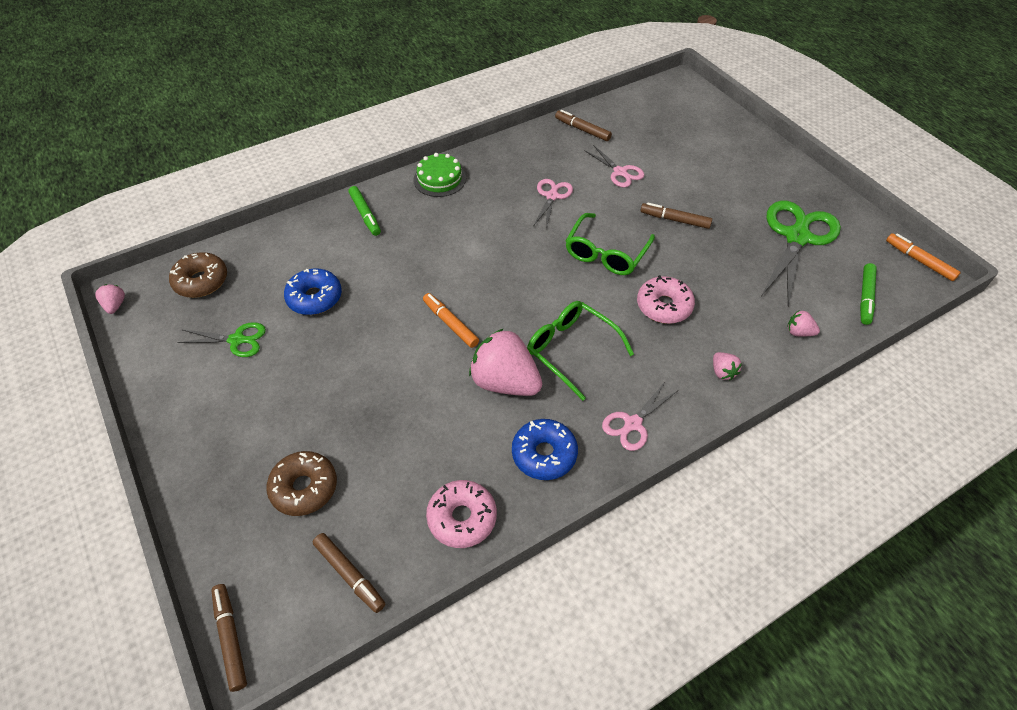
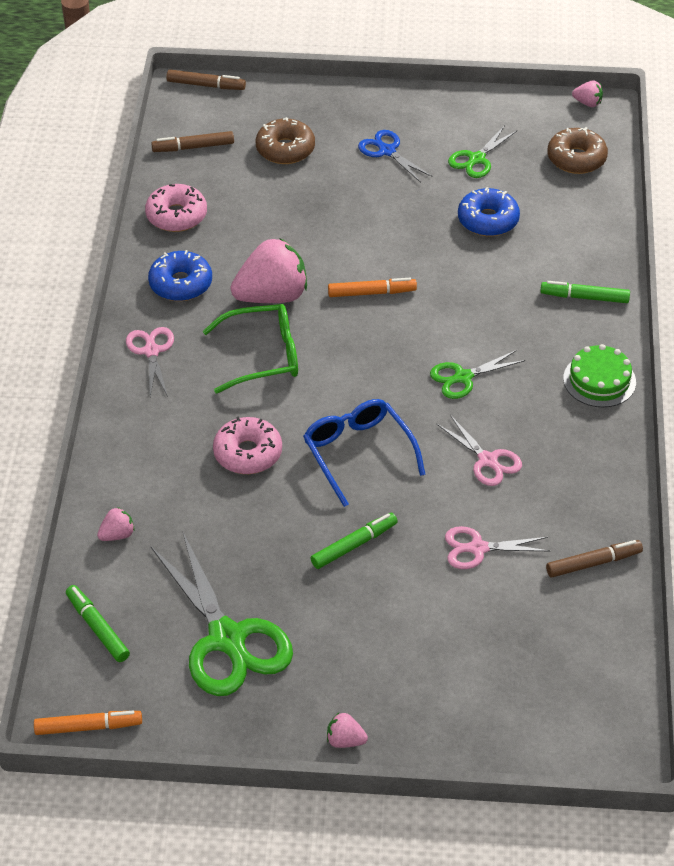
camera: 125 degrees right, 5 degrees down
(261, 406) = (387, 151): none -> blue scissors
(492, 237) = (463, 377): none -> green scissors
(606, 253) = (358, 453): green glasses -> blue glasses
(675, 220) = (353, 545): brown marker -> green marker
(722, 372) = (136, 444): pink strawberry -> pink strawberry (345, 740)

